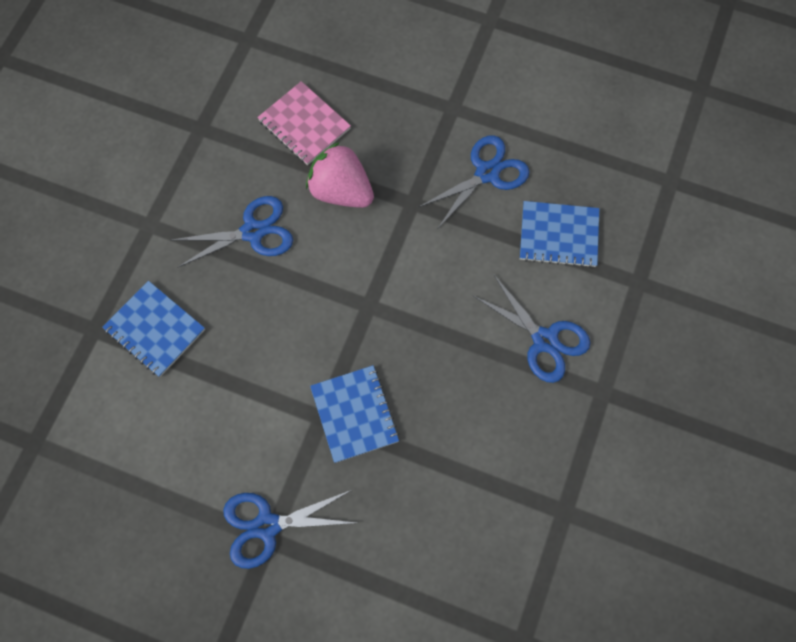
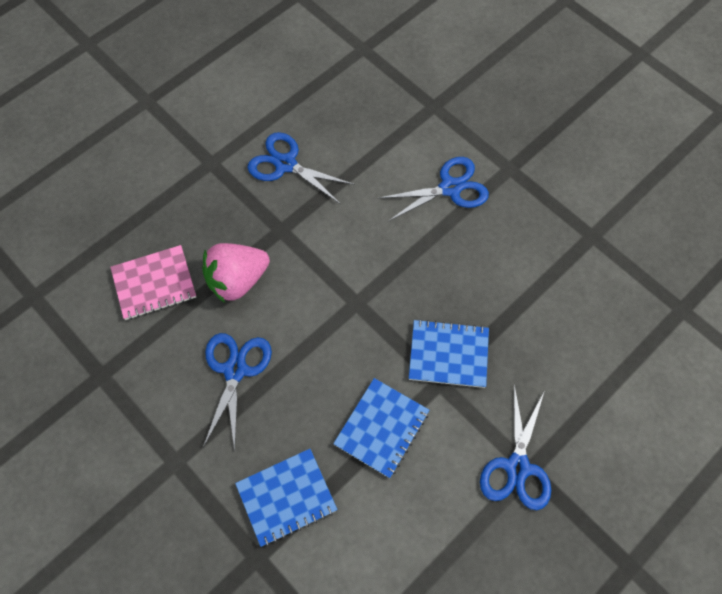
camera: 65 degrees left, 5 degrees down
(487, 173) = (285, 164): blue scissors -> blue scissors turned 45 degrees counterclockwise
(558, 235) = (367, 139): blue notebook -> blue notebook (381, 428)

